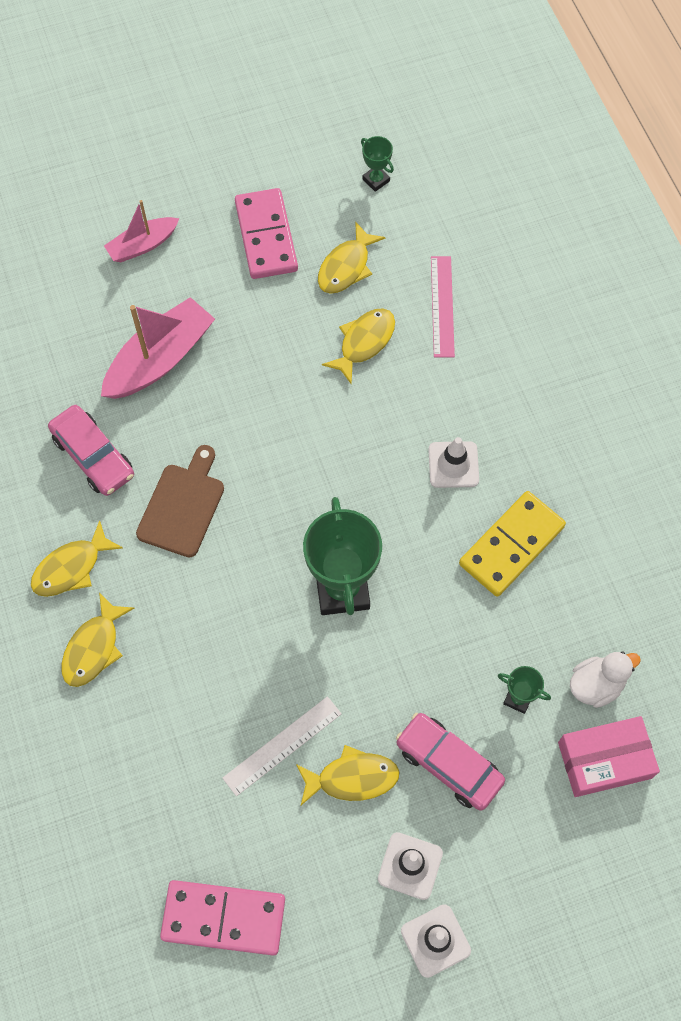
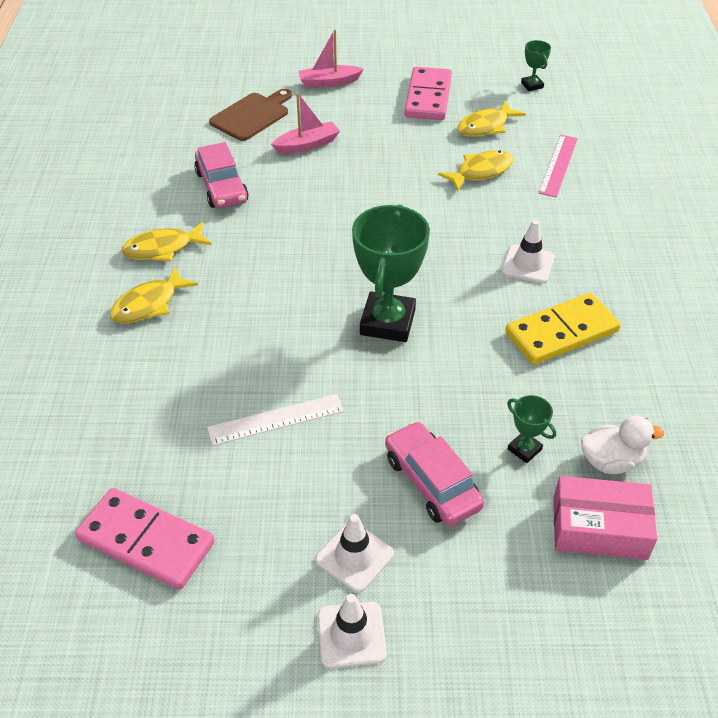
camera: 20 degrees right, 20 degrees down
(160, 359) = (307, 145): pink boat -> pink boat, size x0.60
(182, 506) = (276, 233): brown cutting board -> brown cutting board (252, 115)
(352, 778) = (330, 465): yellow fish -> none

